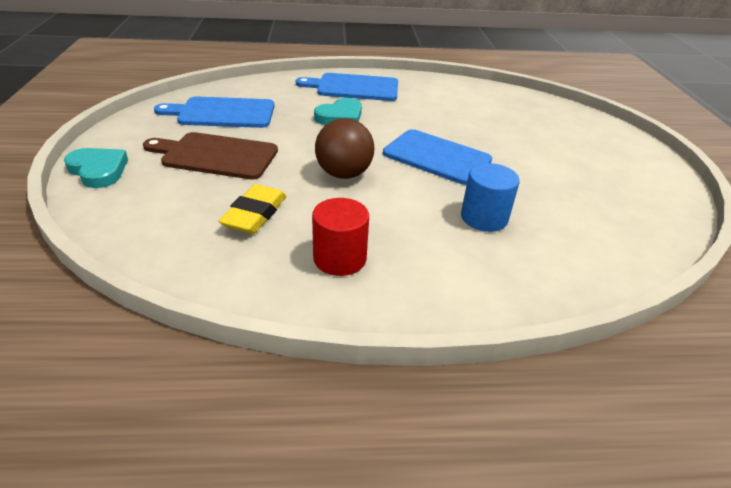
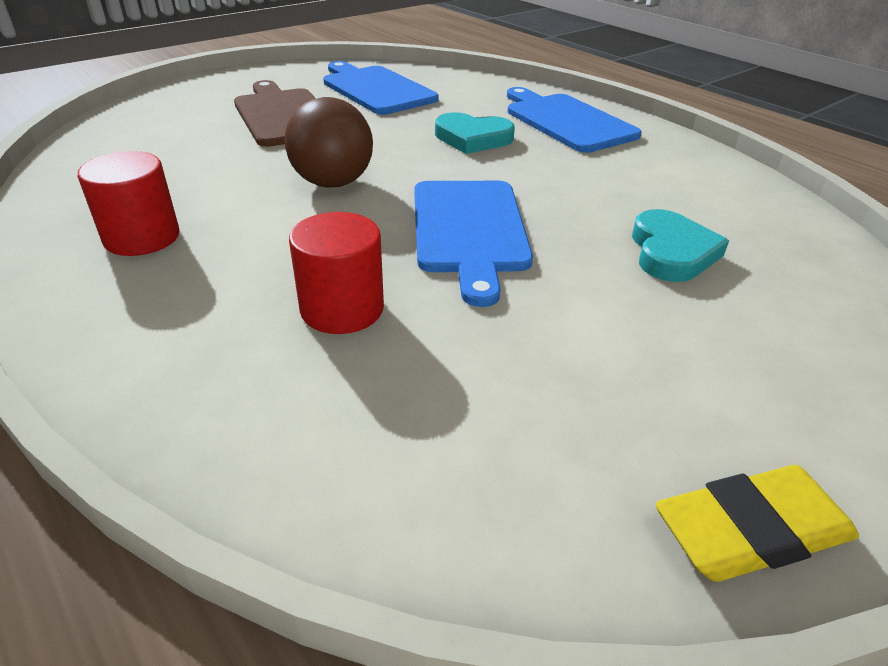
camera: 55 degrees right, 0 degrees up
(98, 170) = (196, 88): turquoise heart -> turquoise heart (671, 252)
(255, 214) = (189, 168): yellow eraser -> yellow eraser (751, 531)
(484, 218) = (342, 309): blue cylinder -> red cylinder

